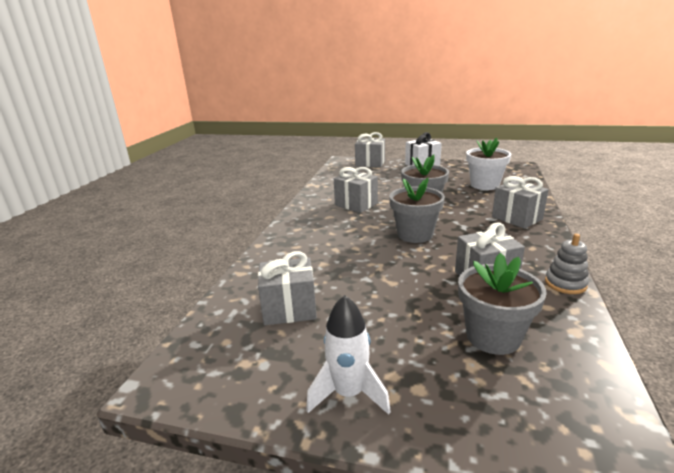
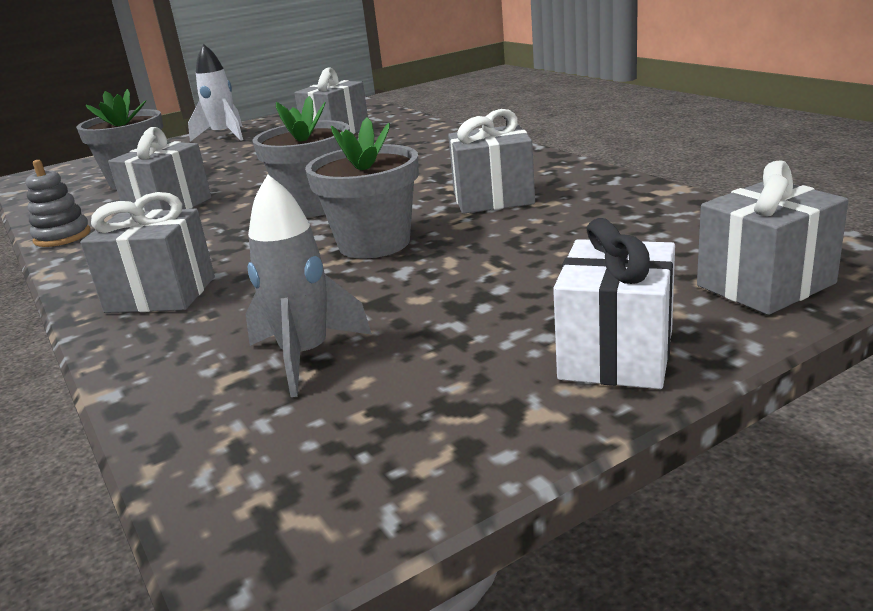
camera: 135 degrees right, 0 degrees up
(484, 185) = (305, 356): white flower pot -> grey rocket

